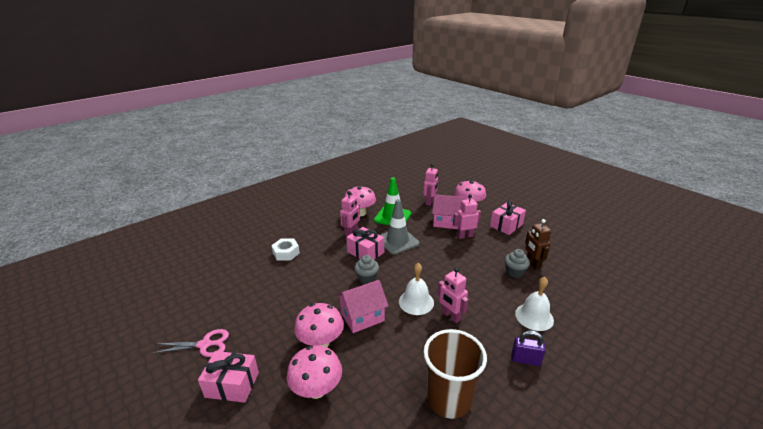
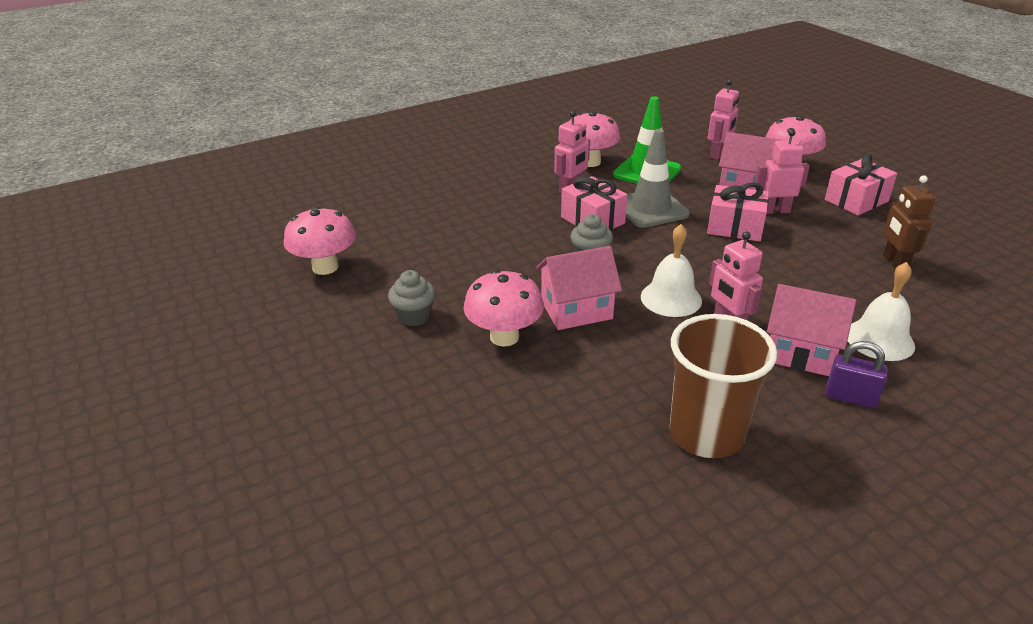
camera: 10 degrees right, 5 degrees up
(204, 345) = (322, 321): pink scissors -> none
(232, 385) = (362, 375): pink gift -> pink gift (735, 227)
(286, 253) = (458, 210): white nut -> none
(317, 389) = (492, 396): pink mushroom -> pink mushroom (325, 267)
(493, 331) = (800, 352): none -> pink house
(514, 272) = (857, 272): grey cupcake -> grey cupcake (414, 316)

